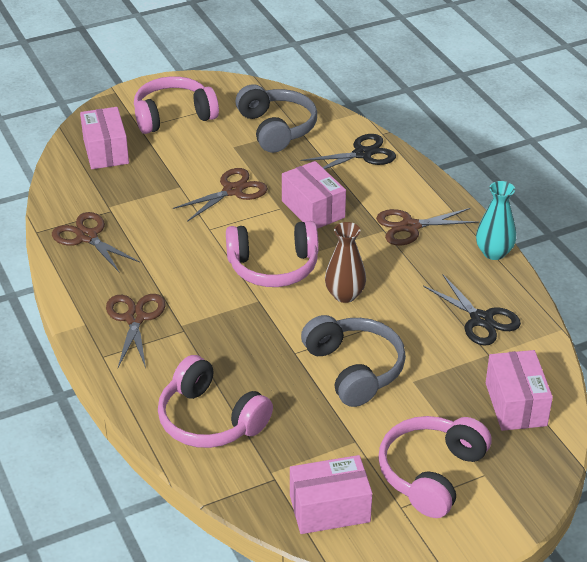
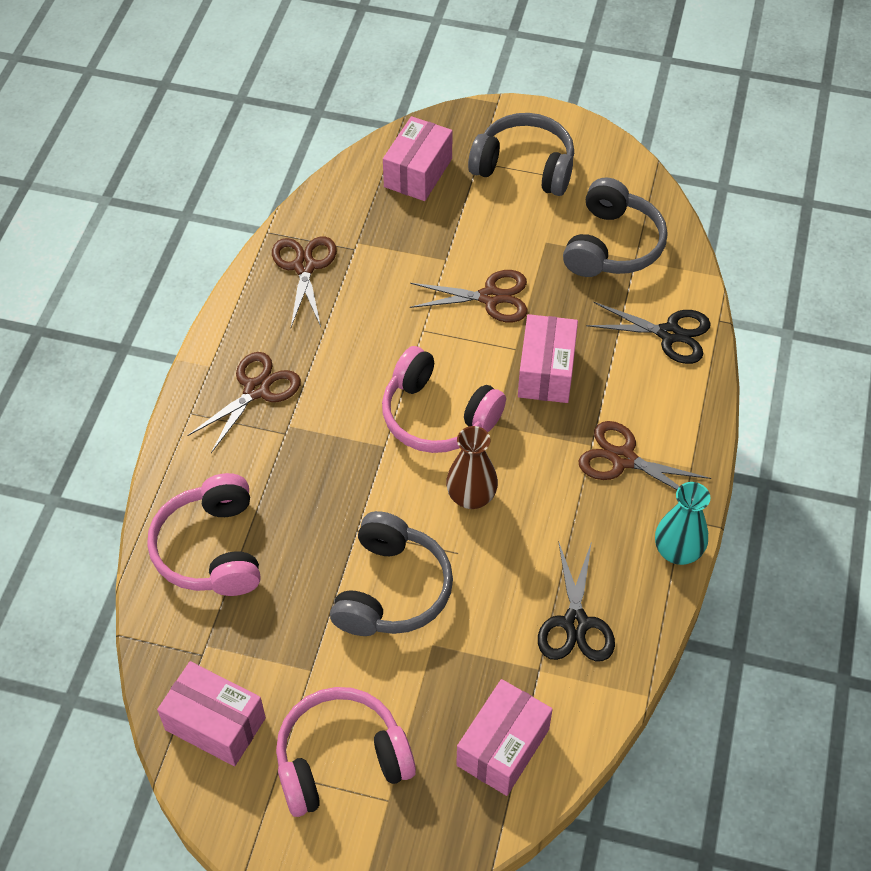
camera: 40 degrees right, 15 degrees up
(173, 116) = (524, 167): pink headphones -> grey headphones

